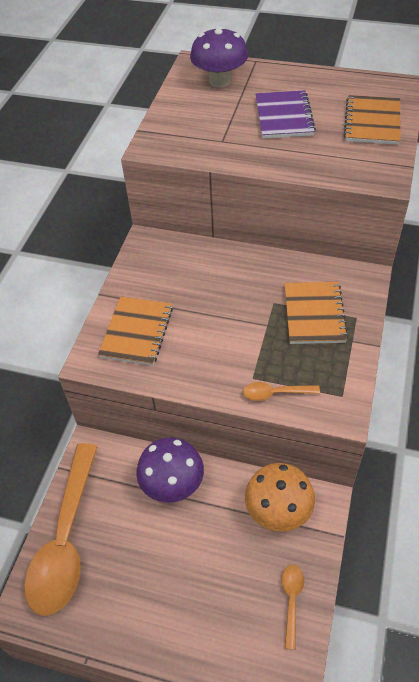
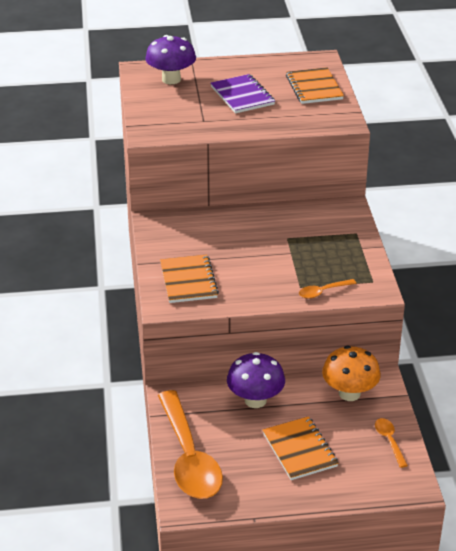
camera: 25 degrees left, 15 degrees down
(314, 314) = (323, 238): orange notebook -> orange notebook (299, 450)

